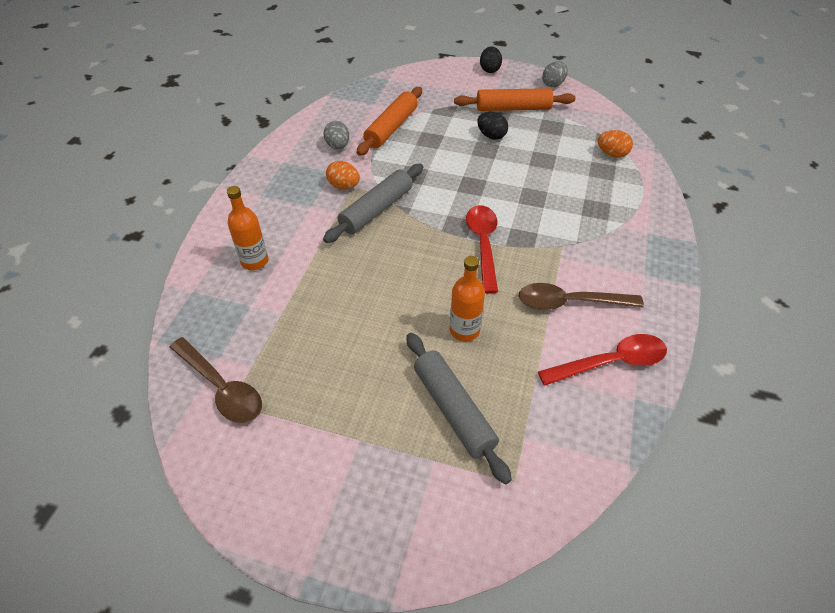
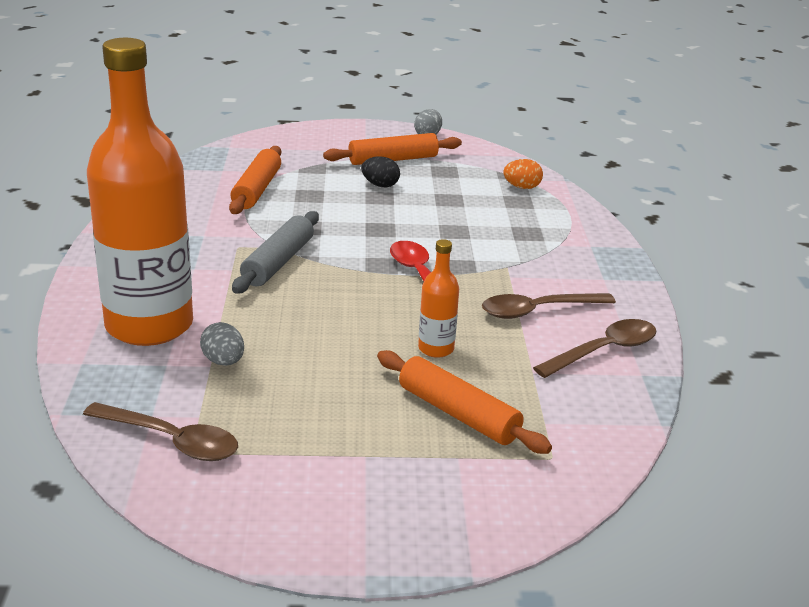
camera: 20 degrees left, 20 degrees down
(254, 261) = (149, 325): orange bottle -> orange bottle, size x2.42
(338, 146) = (198, 212): grey egg -> grey egg (223, 361)
(344, 186) = (226, 246): orange egg -> none
(453, 410) = (458, 414): grey rolling pin -> orange rolling pin
(489, 69) = (348, 129): black egg -> none
(610, 362) = (604, 351): red spoon -> brown spoon

